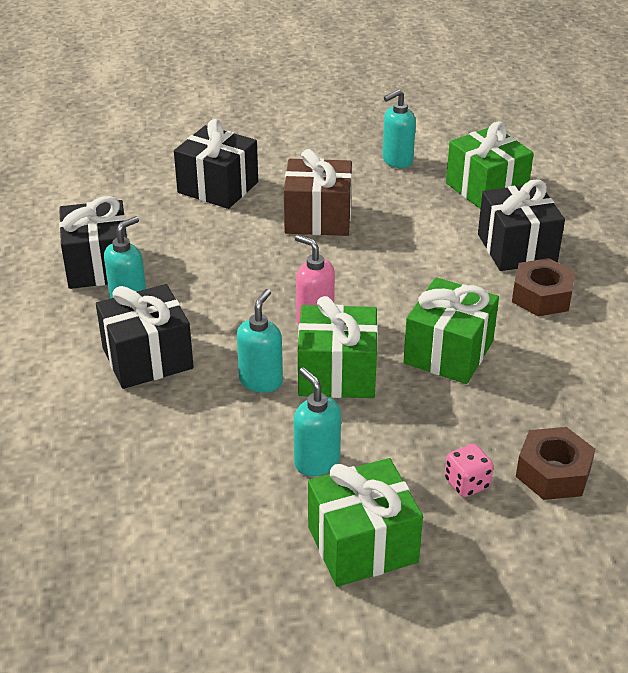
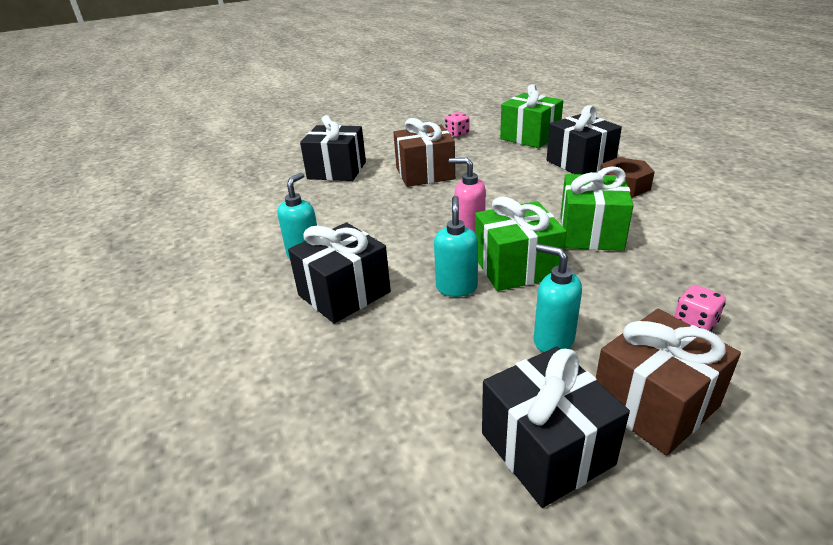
camera: 15 degrees left, 5 degrees down
(98, 265) = (265, 236): black gift -> black gift (546, 448)
(362, 544) = (654, 404): green gift -> brown gift
(397, 161) = (457, 134): turquoise soap dispenser -> pink dice
(553, 473) = (752, 297): brown nut -> none

